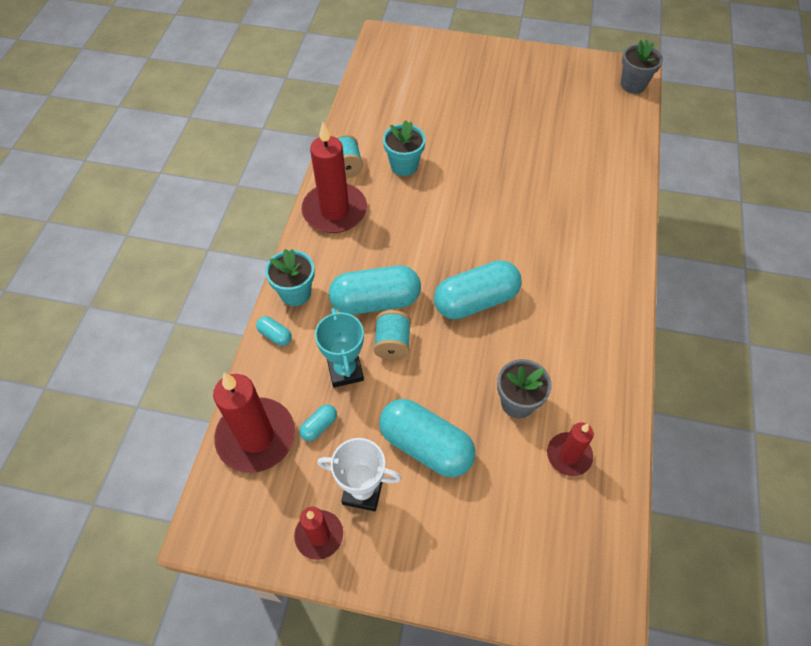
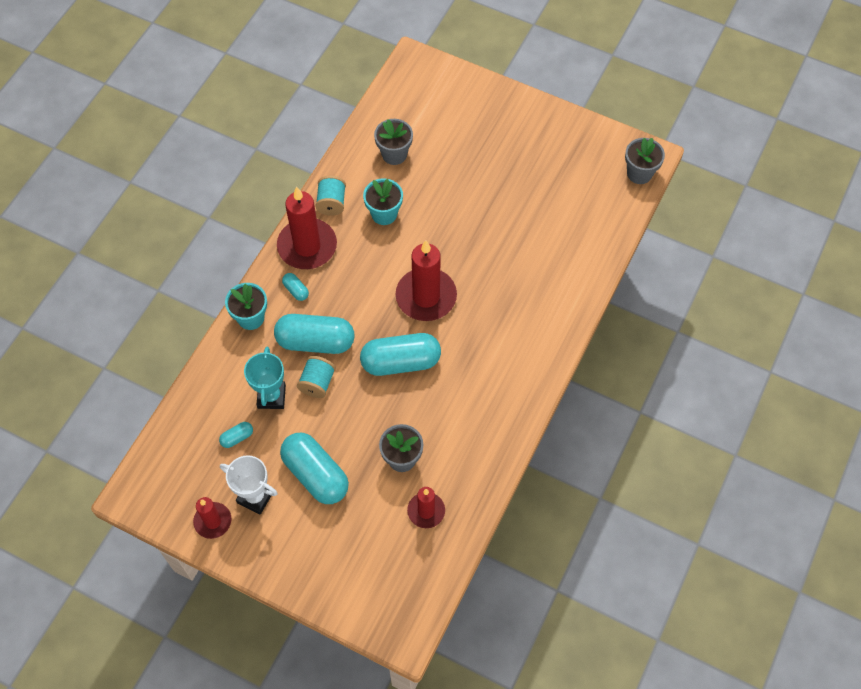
camera: 15 degrees right, 5 degrees up
(256, 437) = (186, 433): red candle -> red candle (426, 296)
(275, 335) = (223, 352): turquoise capsule -> turquoise capsule (296, 290)
(394, 113) = (394, 154): none -> grey flower pot

